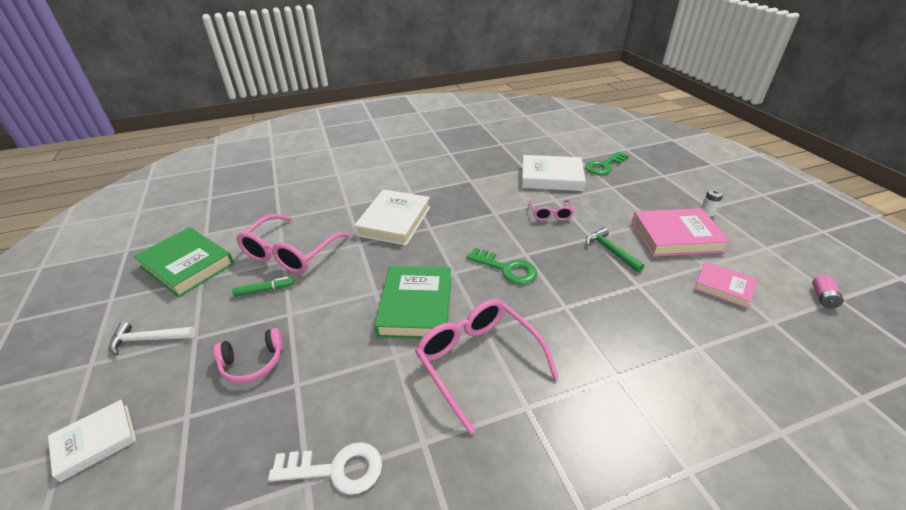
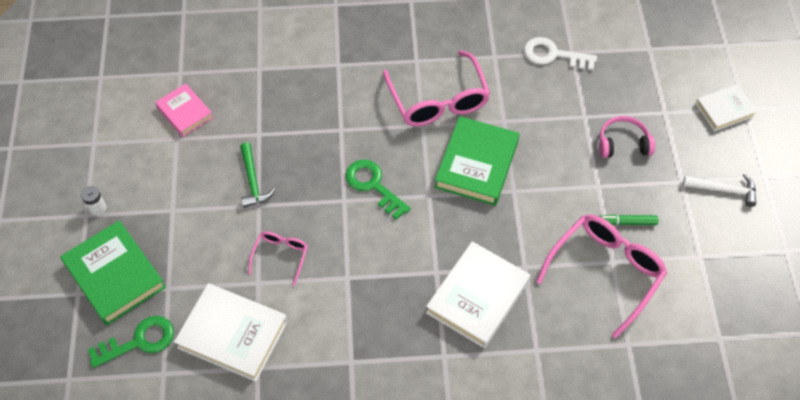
camera: 165 degrees left, 20 degrees up
(187, 265) = (722, 283): green book -> green book (114, 275)
(676, 236) = (168, 182): pink book -> none
(823, 297) = (112, 81): pink battery -> none

